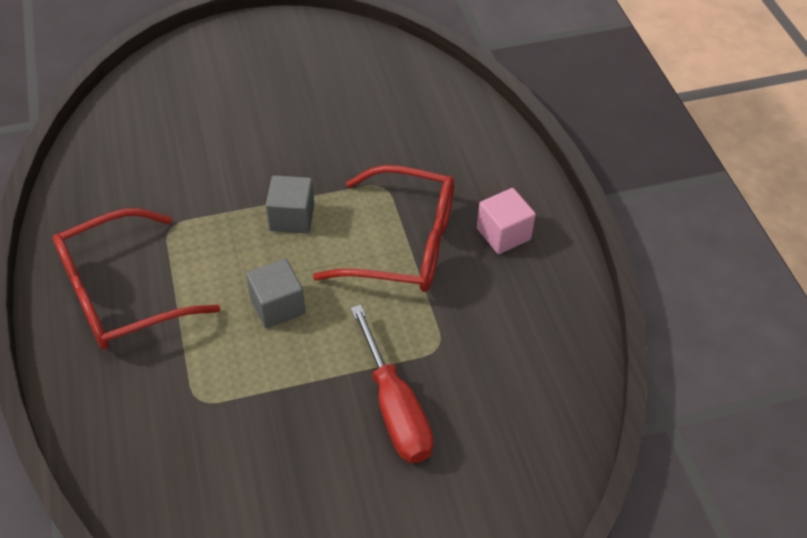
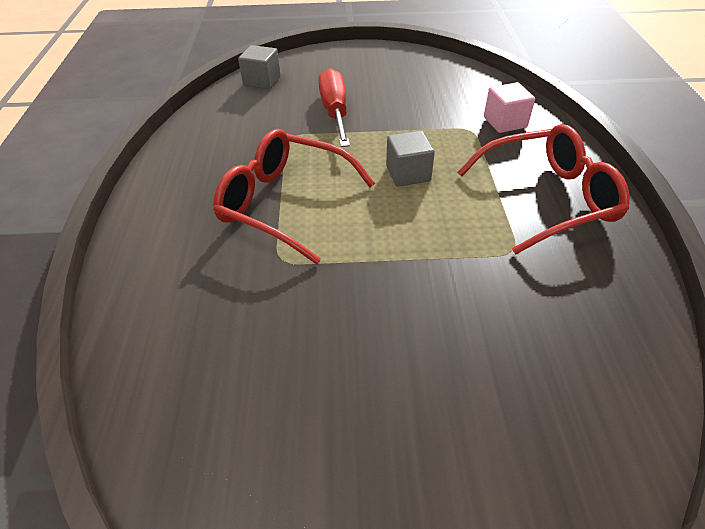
camera: 165 degrees left, 5 degrees down
(292, 217) = (385, 241): grey cube -> grey cube (262, 81)
(503, 234) = (191, 199): pink cube -> pink cube (505, 122)

